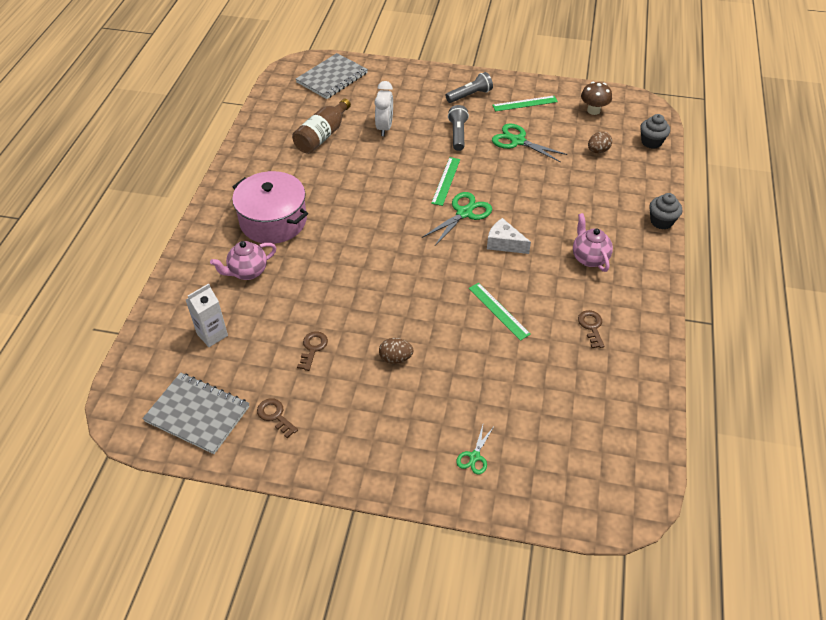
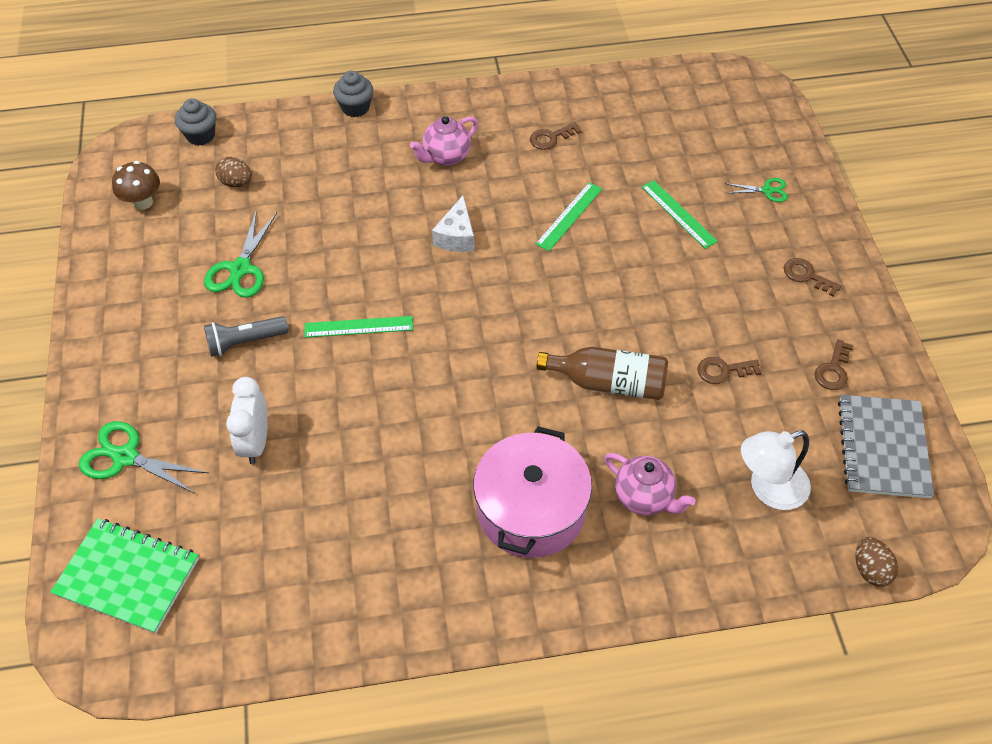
camera: 110 degrees left, 5 degrees up
(212, 335) = (768, 489): white carton -> white lamp
(322, 136) = (305, 524): brown bottle -> brown bottle (609, 383)
(332, 78) = (127, 577): grey notebook -> green notebook
(369, 441) = (806, 276): none -> brown key
(384, 127) = (255, 442): white clock -> white clock turned 75 degrees counterclockwise
(395, 358) = (689, 287): brown egg -> brown egg (870, 570)
(464, 213) = (417, 289): green scissors -> green scissors (125, 457)
(470, 95) = (137, 353): grey flashlight -> none
(525, 103) = (144, 281): green ruler -> green ruler (678, 213)

